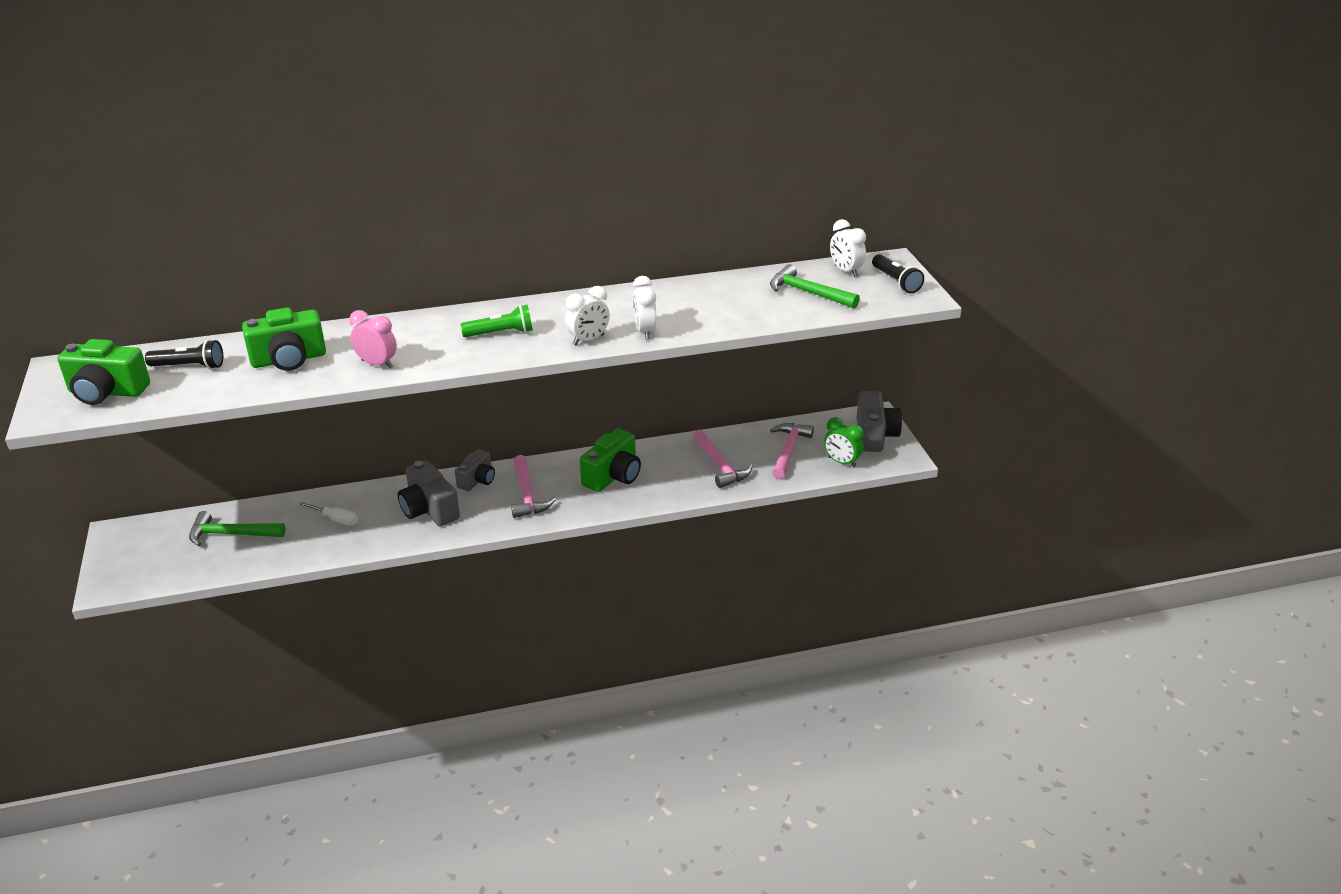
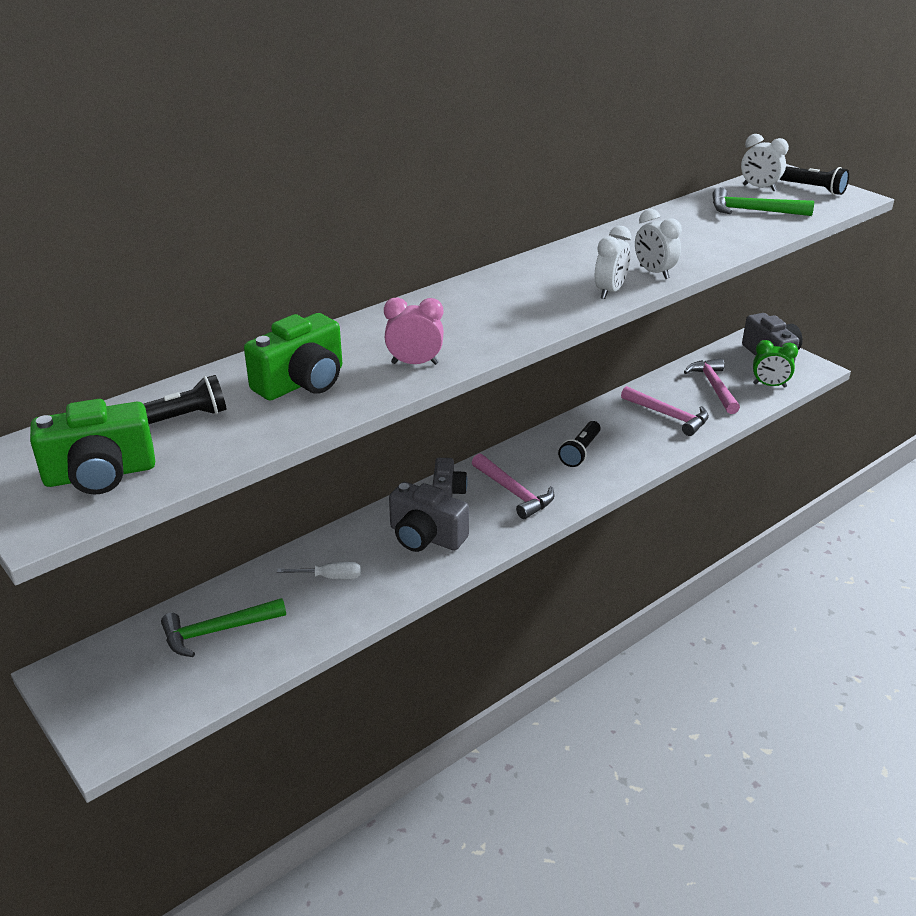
camera: 25 degrees left, 0 degrees up
(501, 333) = (511, 304): green flashlight -> none
(613, 476) = (580, 452): green camera -> black flashlight

